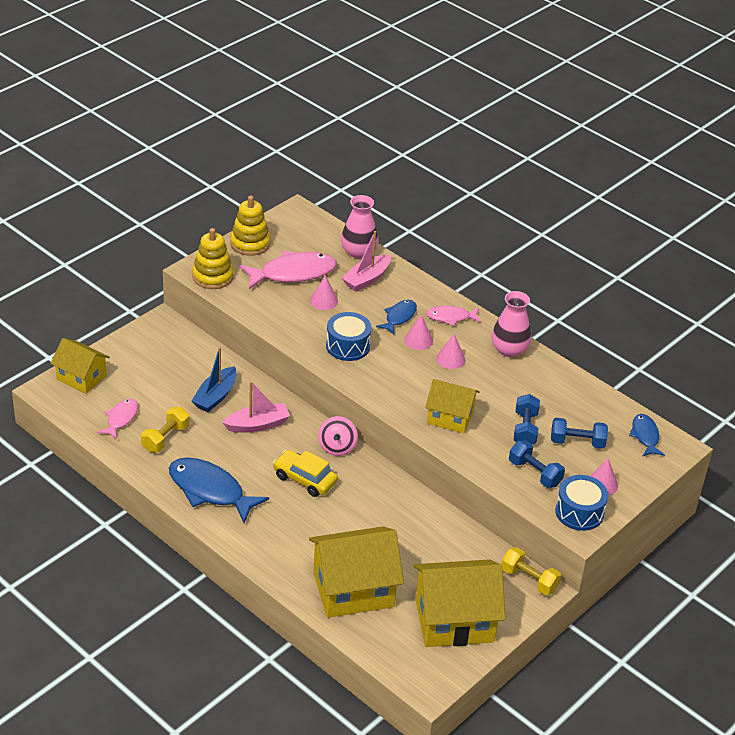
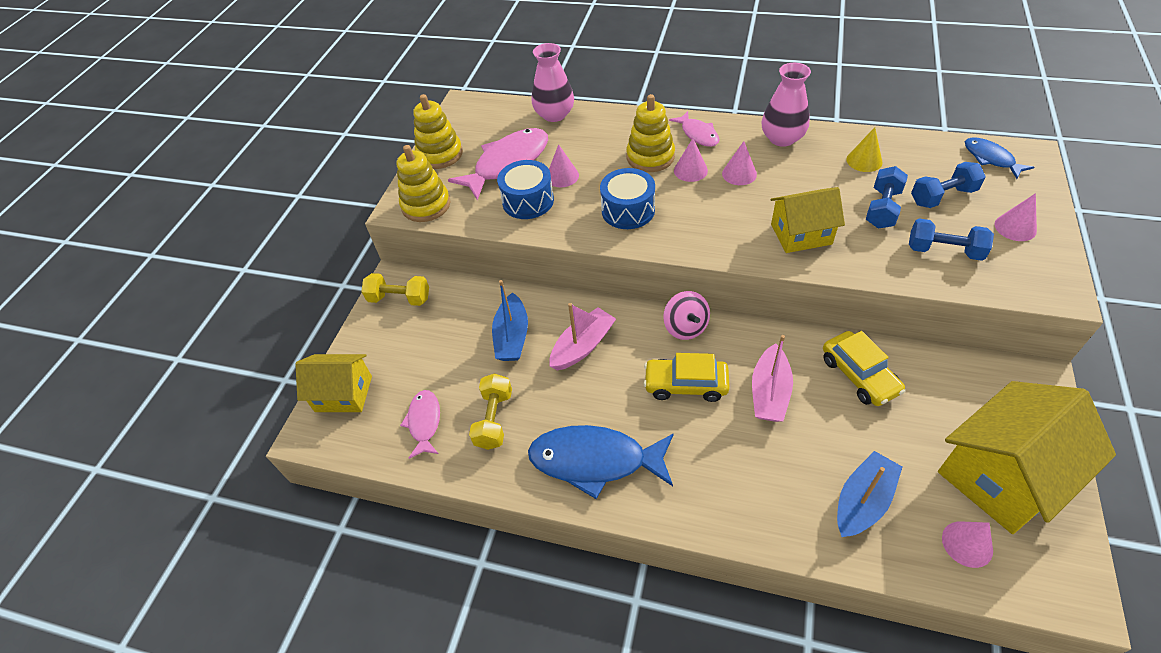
camera: 20 degrees left, 10 degrees up
(353, 589) = (862, 501): yellow house -> blue boat
(366, 279) = (585, 136): pink boat -> pink boat (769, 392)
(393, 637) = (967, 544): none -> pink cone
(399, 317) = (650, 157): blue fish -> yellow stacking toy
(424, 529) = (859, 375): none -> yellow car
(450, 317) = (698, 134): pink fish -> pink fish turned 90 degrees counterclockwise
(525, 429) = (882, 209): blue dumbbell -> blue dumbbell turned 45 degrees clockwise
(529, 580) = (1015, 374): yellow dumbbell -> yellow dumbbell (399, 298)
(551, 393) = (864, 160): none -> yellow cone
(579, 512) = (1033, 270): blue drum -> blue drum (528, 201)

